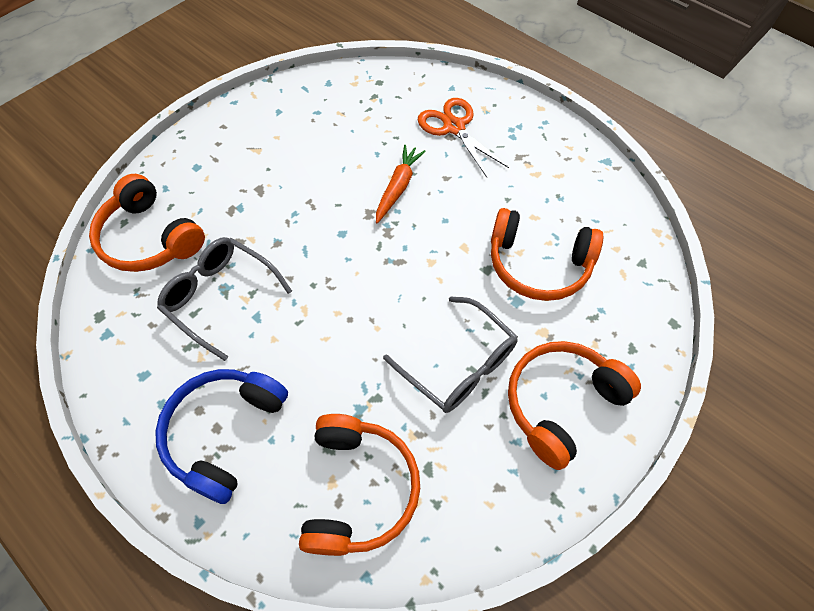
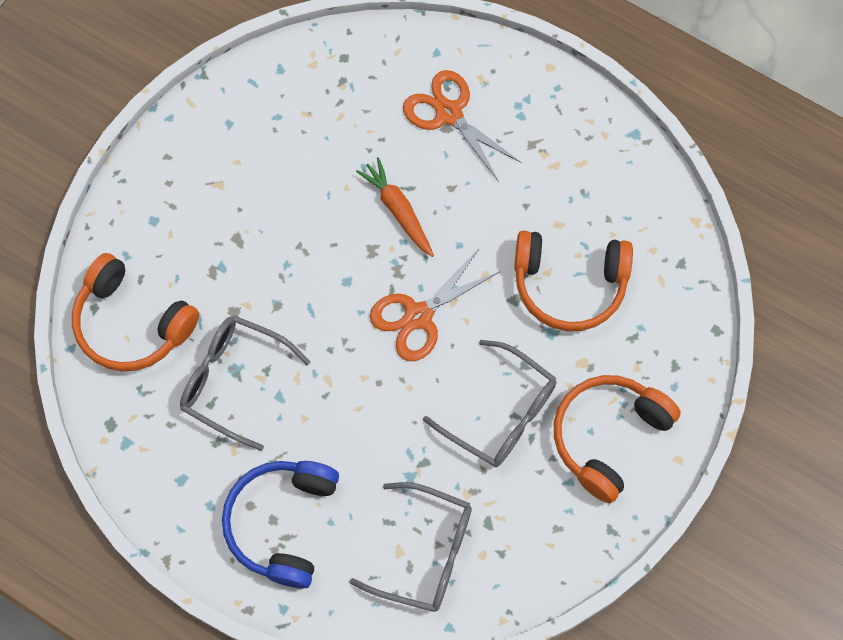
camera: 10 degrees left, 10 degrees up
(358, 489) = (426, 553): orange headphones -> grey glasses
(398, 187) = (398, 210): orange carrot -> orange carrot turned 45 degrees counterclockwise
(398, 269) = (418, 316): none -> orange scissors

